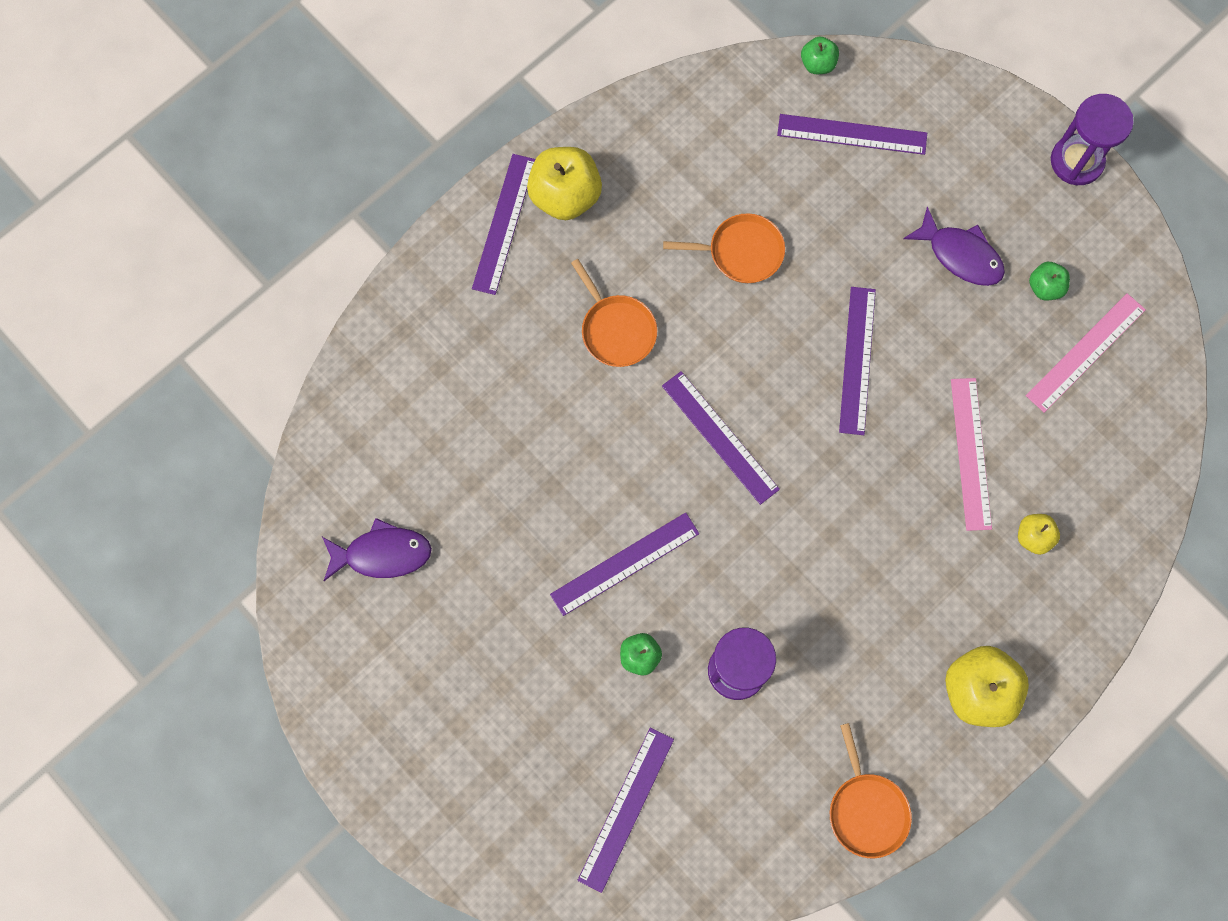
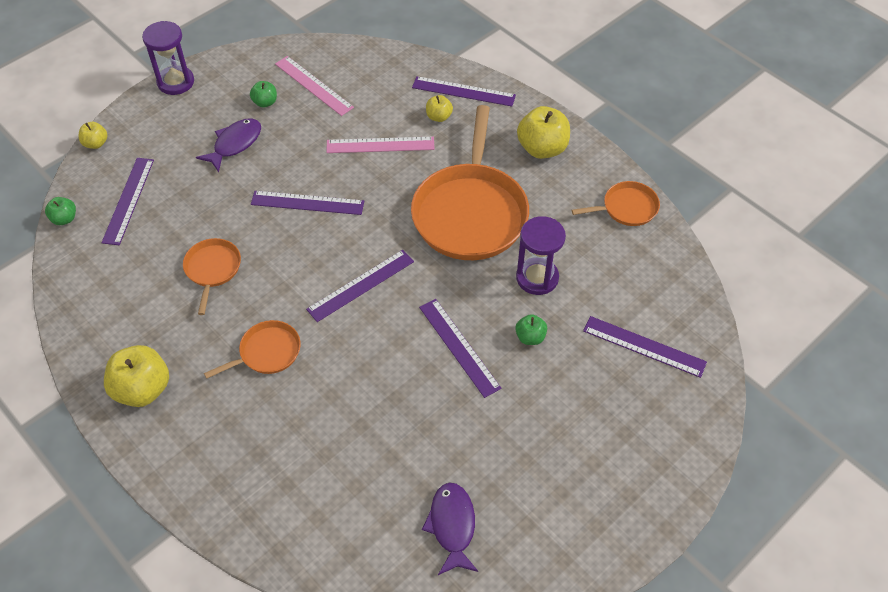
camera: 90 degrees left, 20 degrees down
(503, 223) = (159, 436): purple ruler -> purple ruler (463, 91)
(848, 581) = (470, 213): none -> orange pan
(950, 77) = (96, 143): none -> yellow apple

